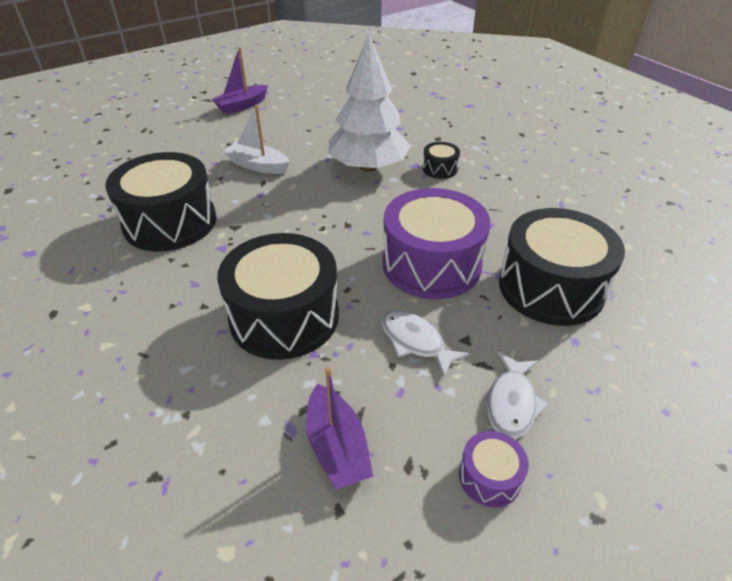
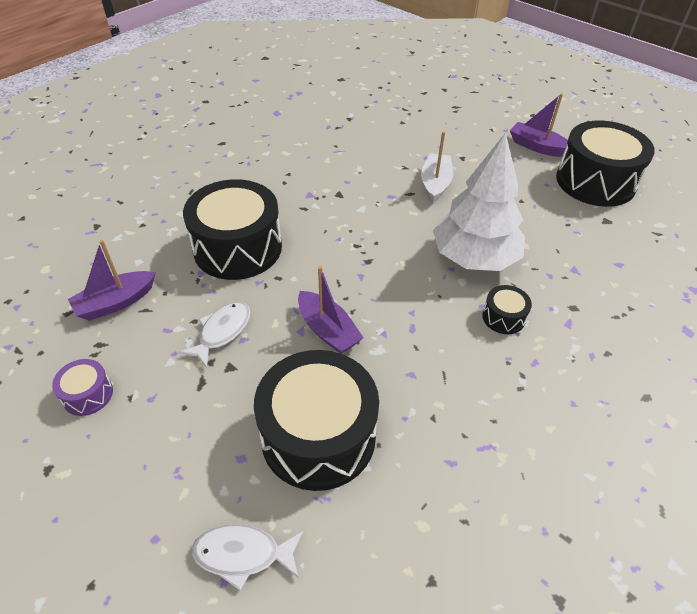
camera: 75 degrees right, 5 degrees up
(170, 222) = (332, 160): black drum -> black drum (595, 181)
(431, 264) = (327, 330): purple drum -> purple boat
(512, 403) = (159, 406): white fish -> white fish (243, 554)

